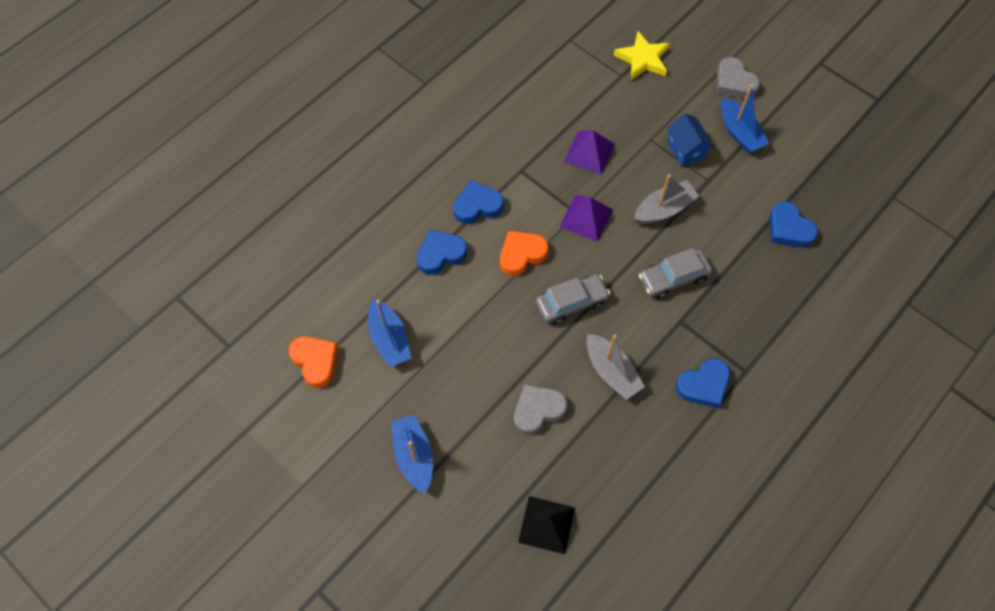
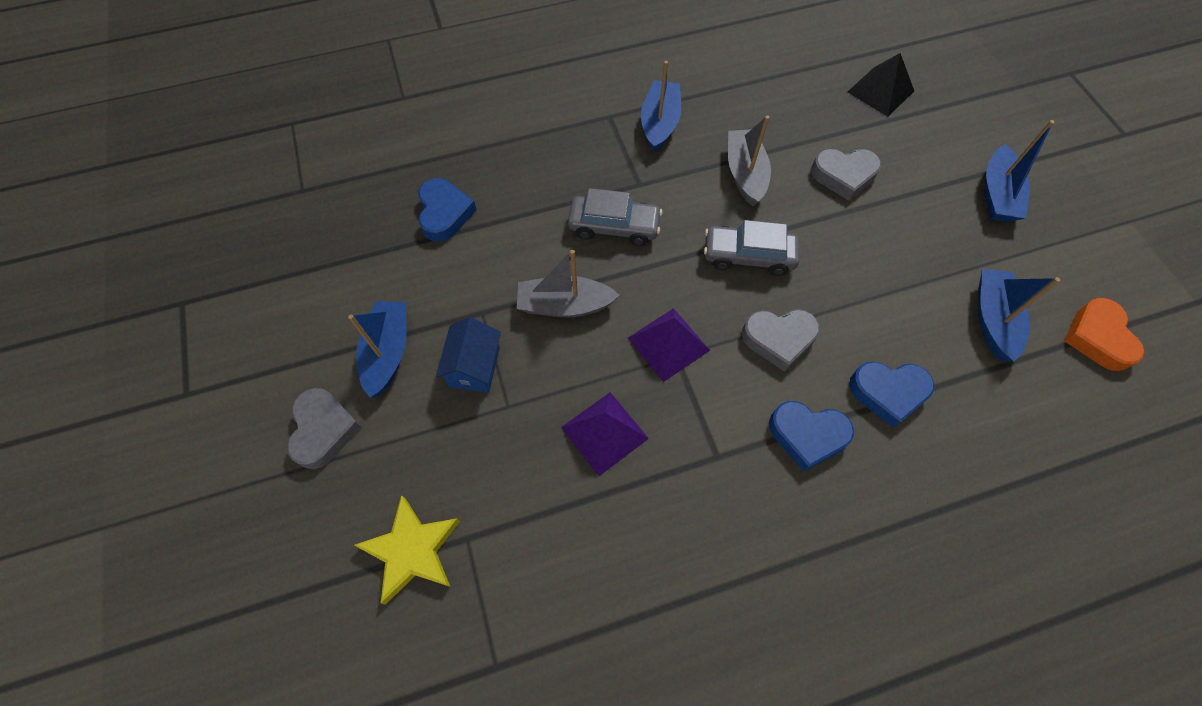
camera: 150 degrees left, 0 degrees up
(521, 254) = (779, 339): orange heart -> grey heart
(703, 385) = (659, 123): blue heart -> blue boat

